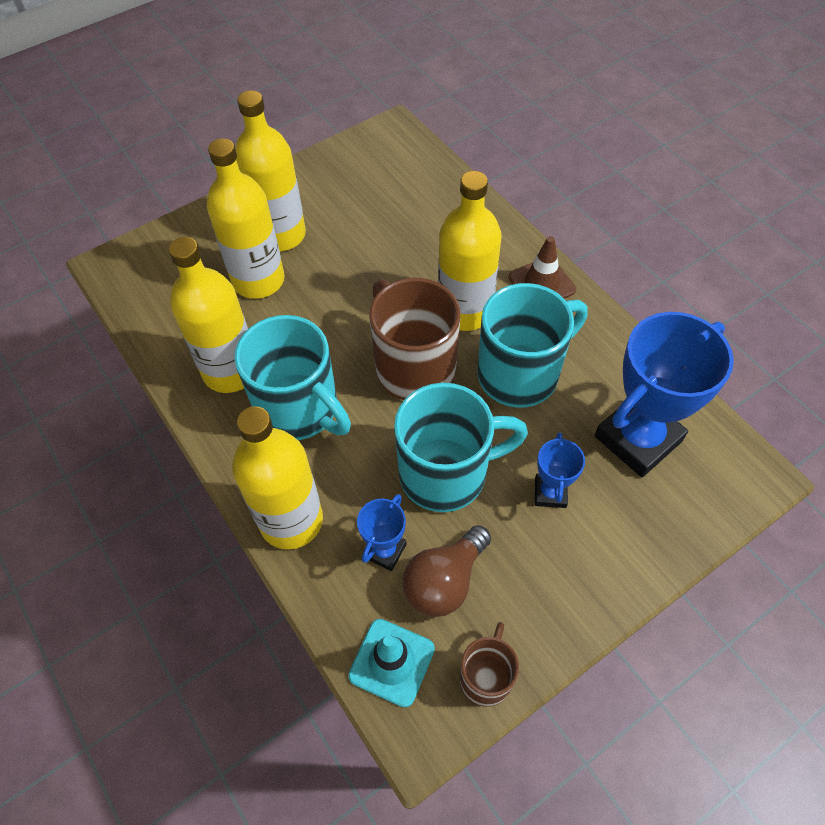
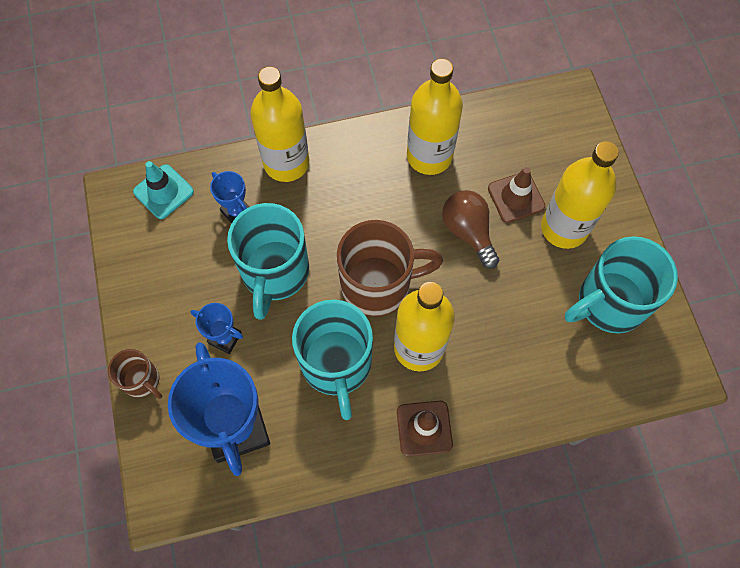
camera: 110 degrees right, 10 degrees up
(258, 280) = (516, 197): yellow bottle -> brown traffic cone
(299, 409) = (374, 192): turquoise mug -> turquoise mug (609, 303)
(444, 581) = (197, 241): brown light bulb -> brown light bulb (468, 232)
(486, 676) = (126, 241): brown mug -> brown mug (142, 380)

